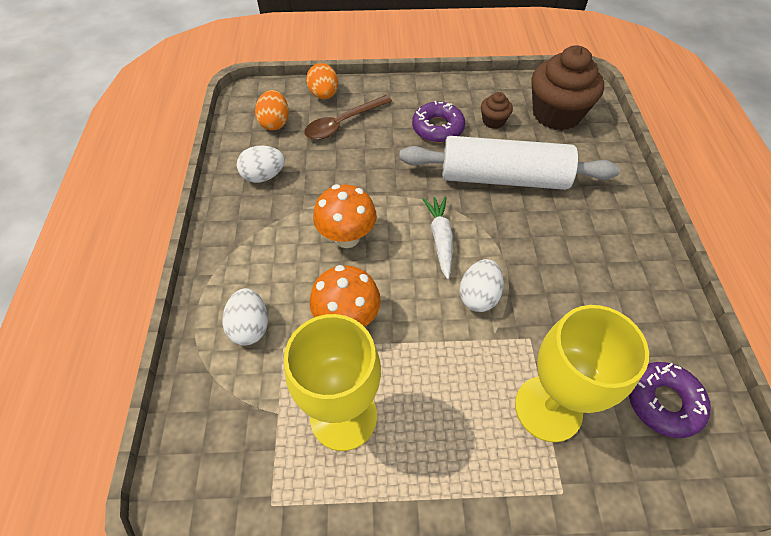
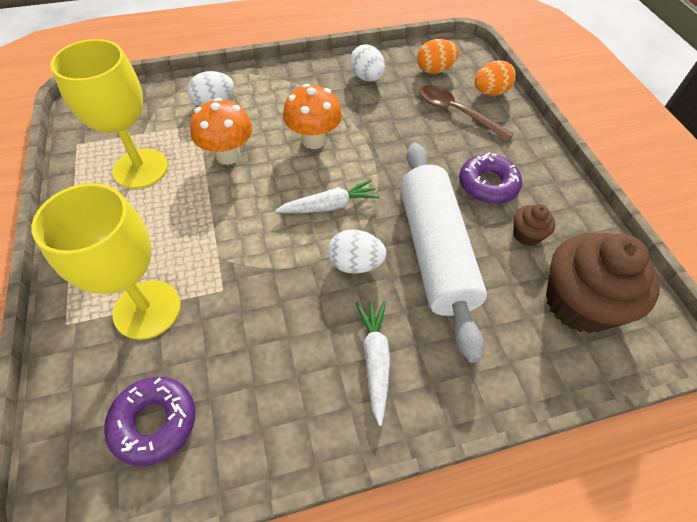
camera: 75 degrees right, 0 degrees up
(478, 296) = (266, 243): white egg -> white egg (355, 264)
(601, 237) = (375, 360): none -> white carrot

